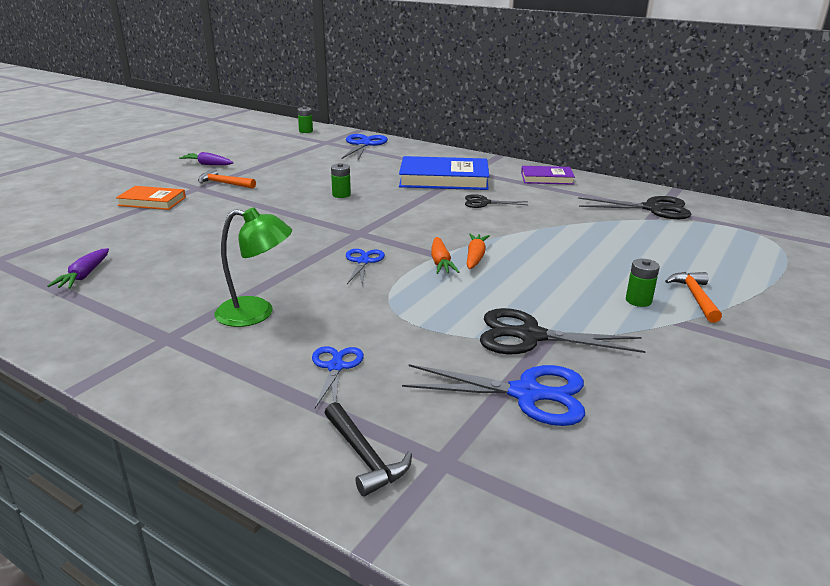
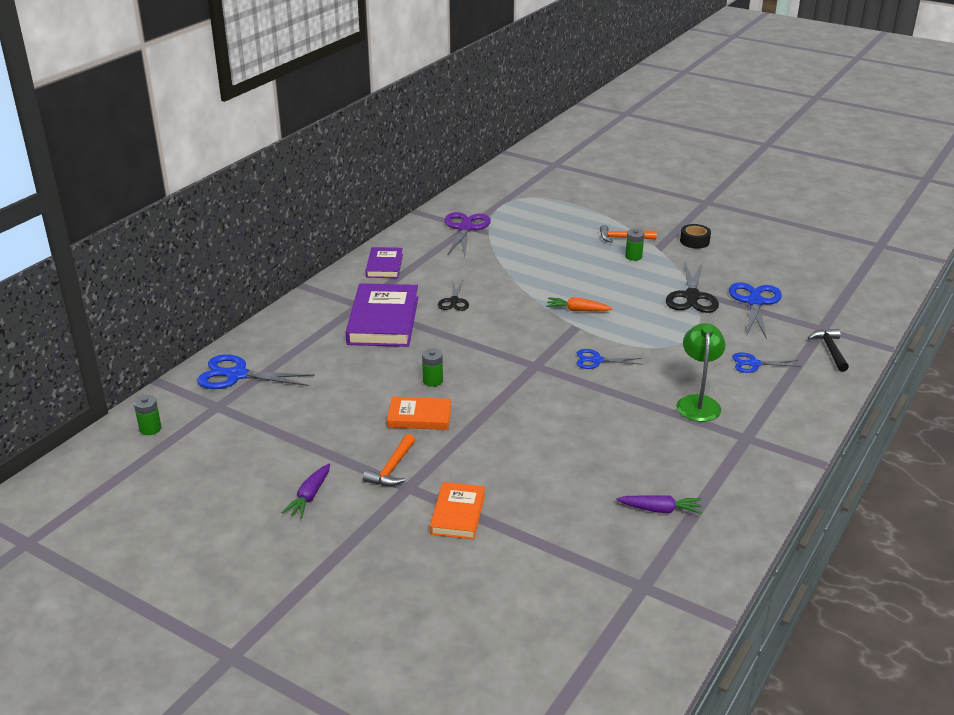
camera: 90 degrees left, 5 degrees up
(288, 191) = (419, 417): none -> orange book
(365, 456) = (830, 350): black hammer -> black hammer turned 60 degrees counterclockwise
(440, 262) = (591, 325): orange carrot -> none
(444, 179) = (383, 320): blue book -> purple book
(652, 208) = (465, 228): black scissors -> purple scissors
(729, 358) = (694, 241): none -> black tape

